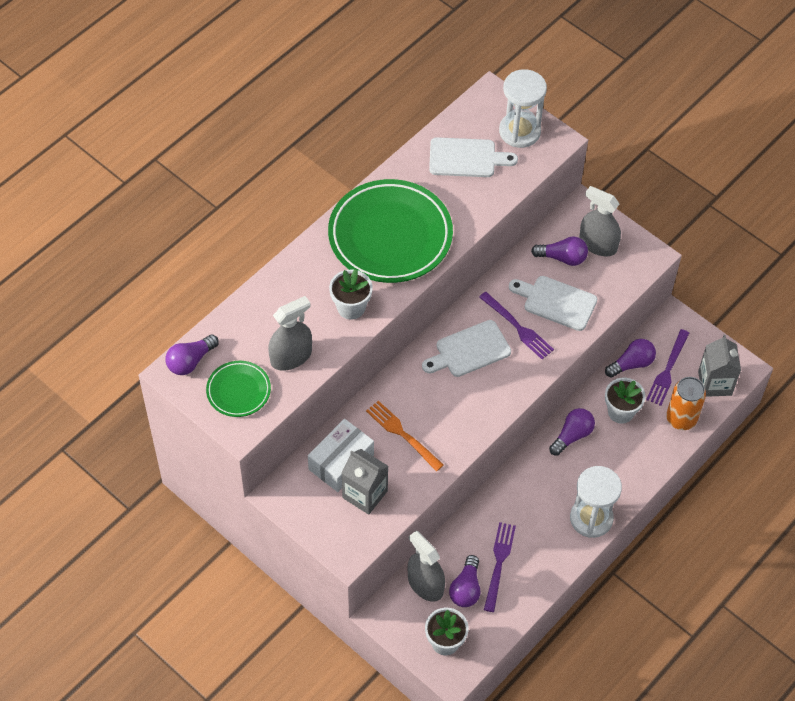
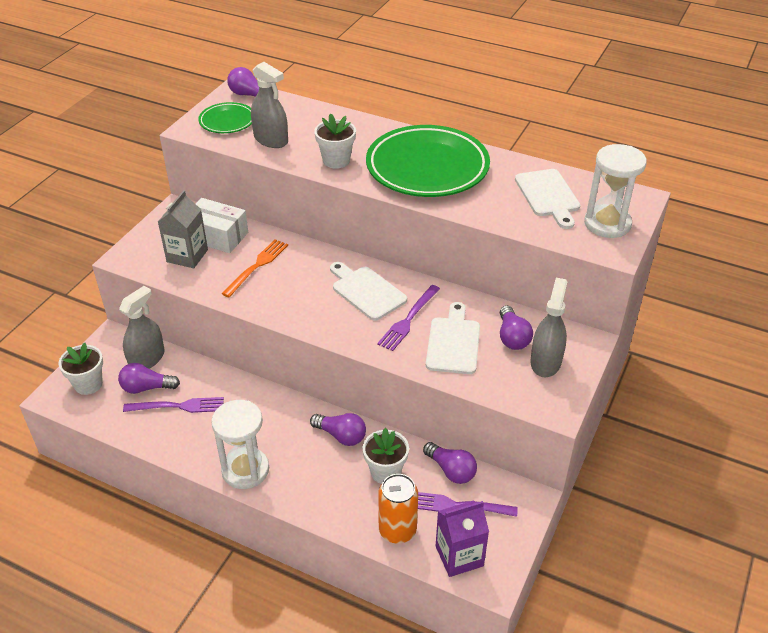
camera: 75 degrees right, 15 degrees down
(714, 383) = (459, 556): grey carton -> purple carton

